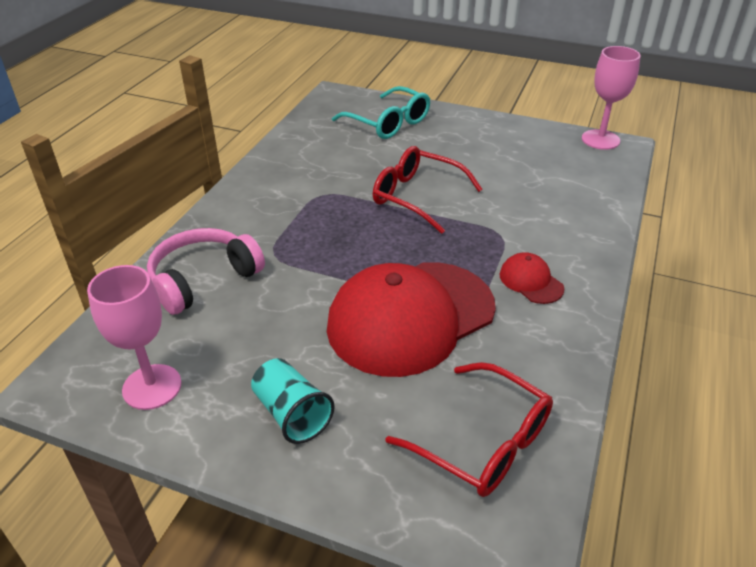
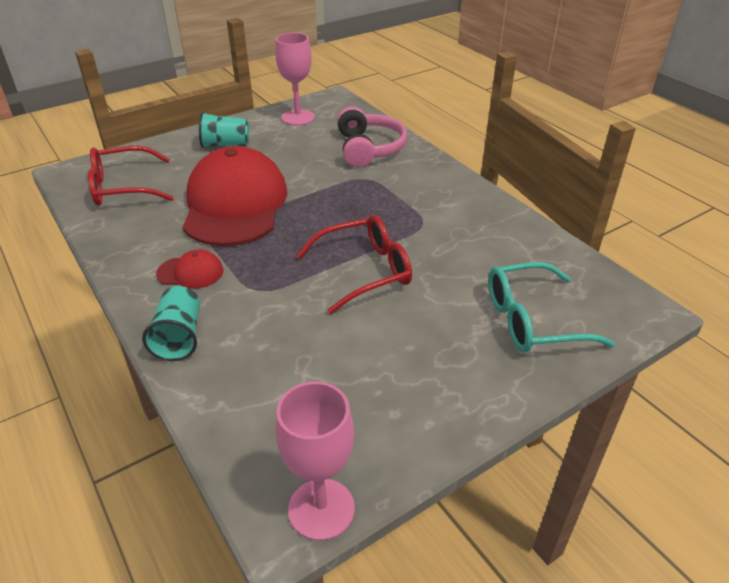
camera: 125 degrees right, 0 degrees up
(590, 243) = (179, 337): none -> turquoise cup

